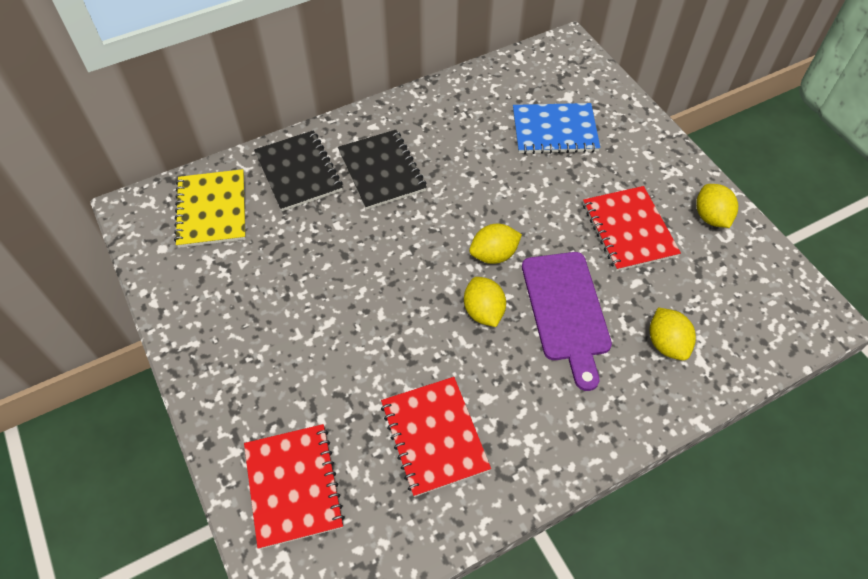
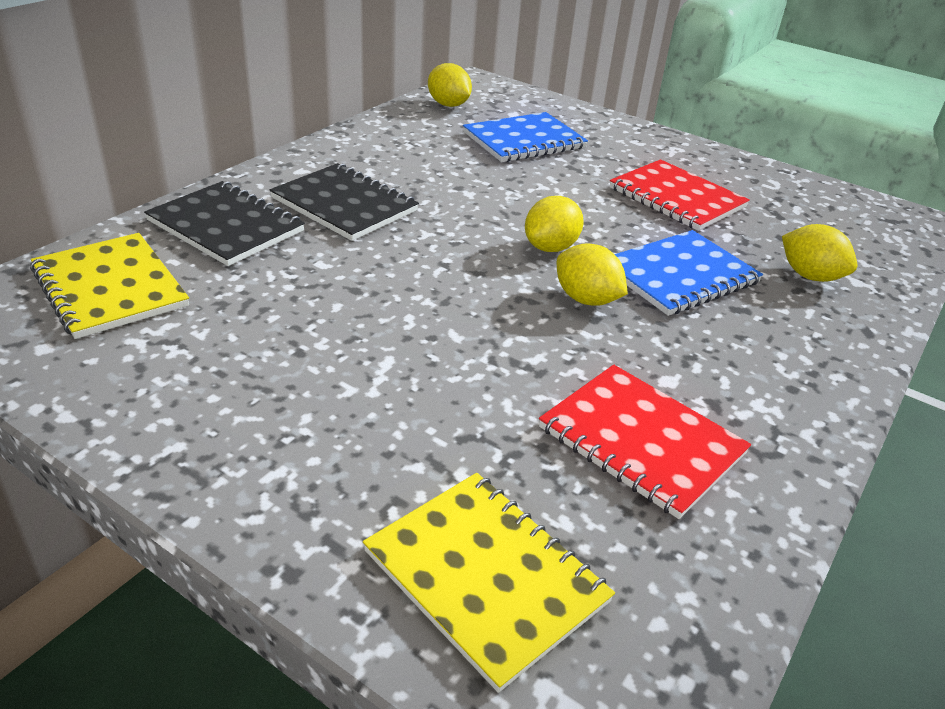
camera: 30 degrees left, 20 degrees down
(293, 486) = (486, 576): red notebook -> yellow notebook
(566, 311) = (680, 275): purple cutting board -> blue notebook
(711, 217) = (744, 173): yellow lemon -> yellow lemon (448, 105)

